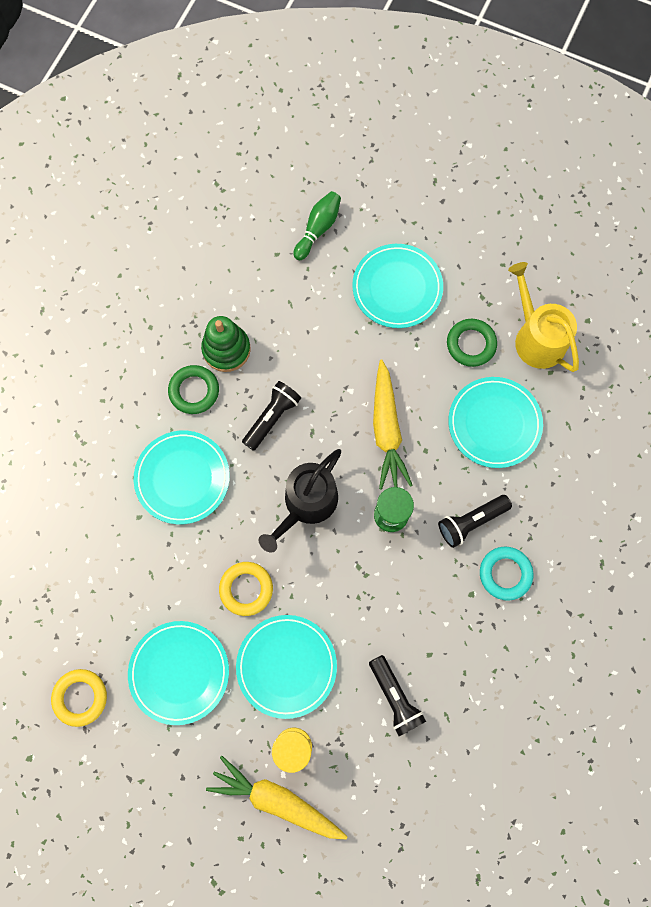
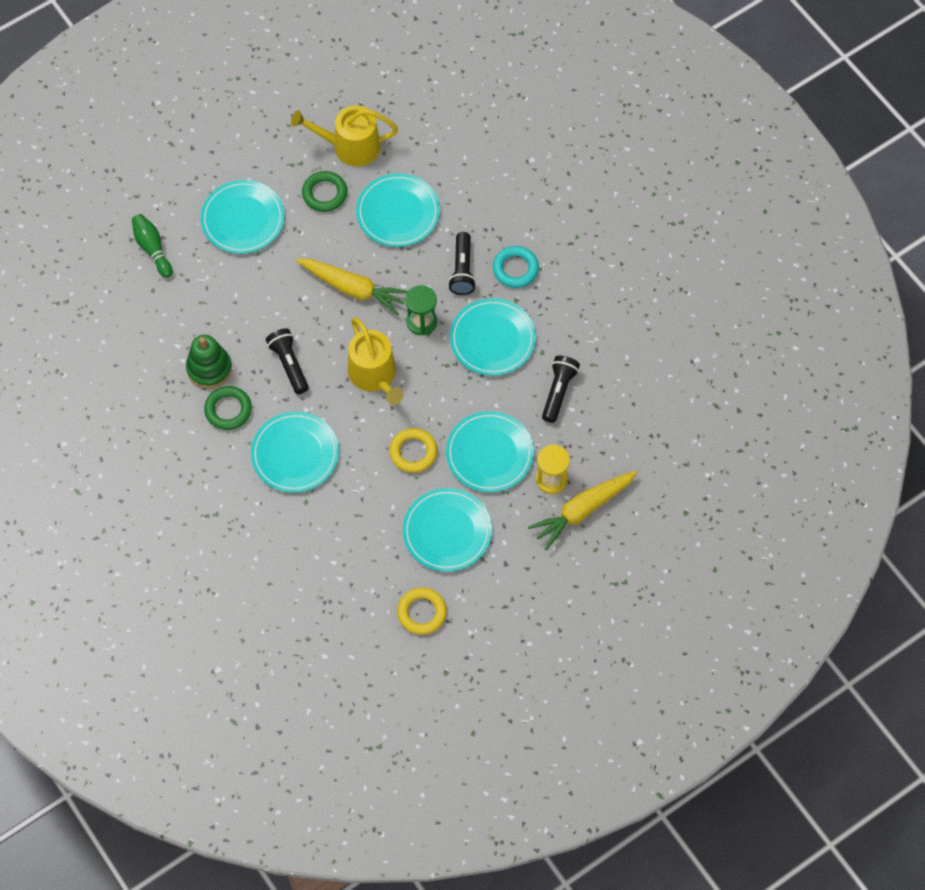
camera: 60 degrees left, 10 degrees down
(306, 504) = (374, 375): black watering can -> yellow watering can
(395, 697) = (558, 391): black flashlight -> black flashlight turned 75 degrees counterclockwise
(413, 596) = (492, 339): none -> turquoise plate

